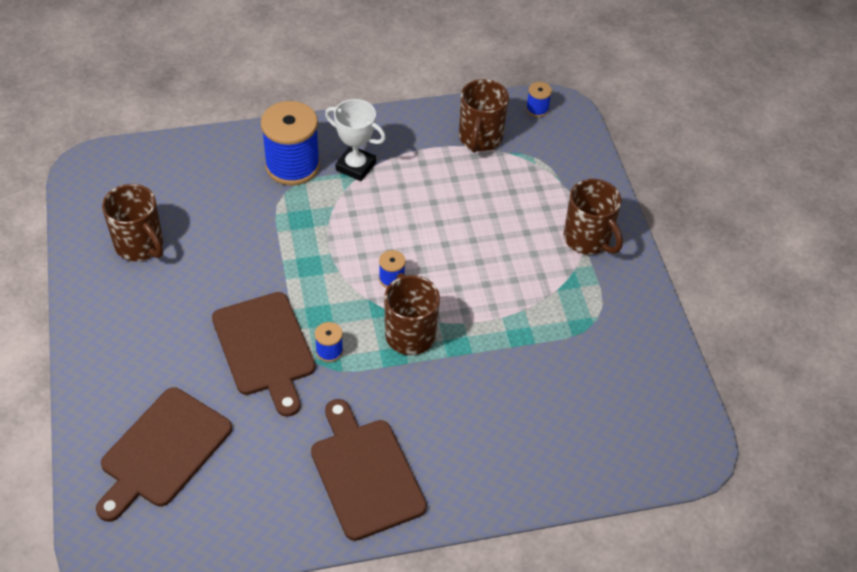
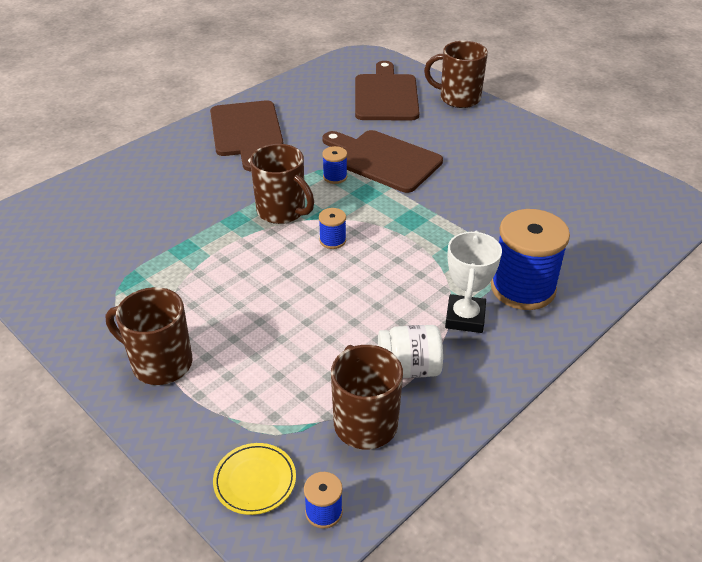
camera: 150 degrees right, 10 degrees down
(140, 245) = (553, 175): brown mug -> brown mug (458, 98)
(355, 166) = (465, 318): white trophy -> white trophy turned 75 degrees counterclockwise
(365, 474) = (246, 132): brown cutting board -> brown cutting board turned 45 degrees clockwise
(425, 154) = (409, 368): none -> white jar
(565, 140) = (255, 481): none -> yellow plate

